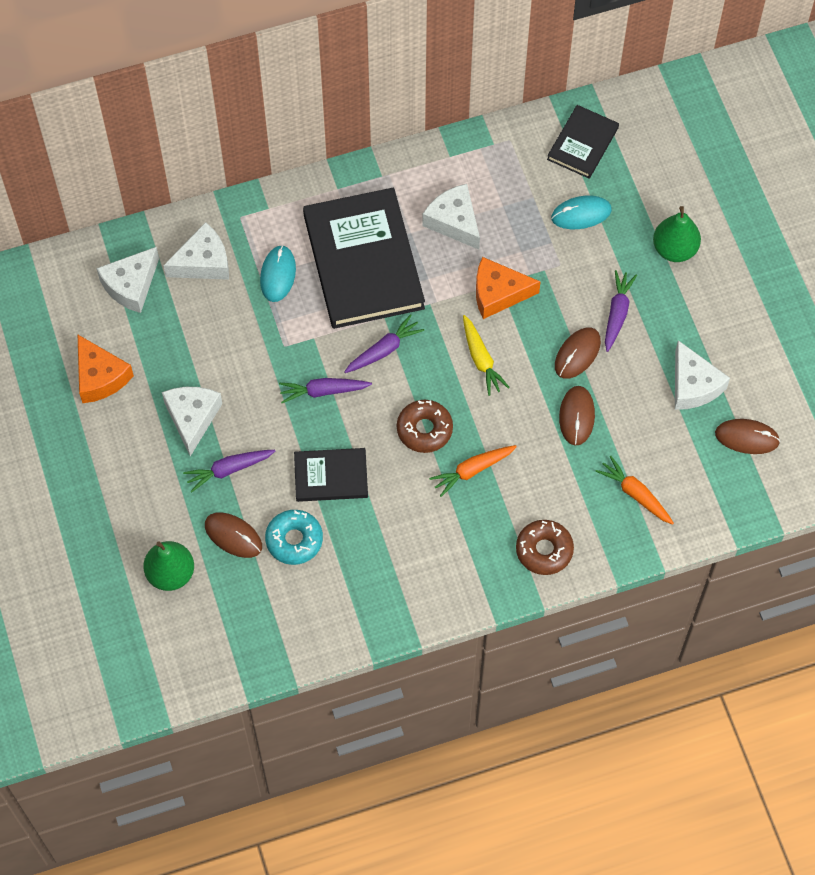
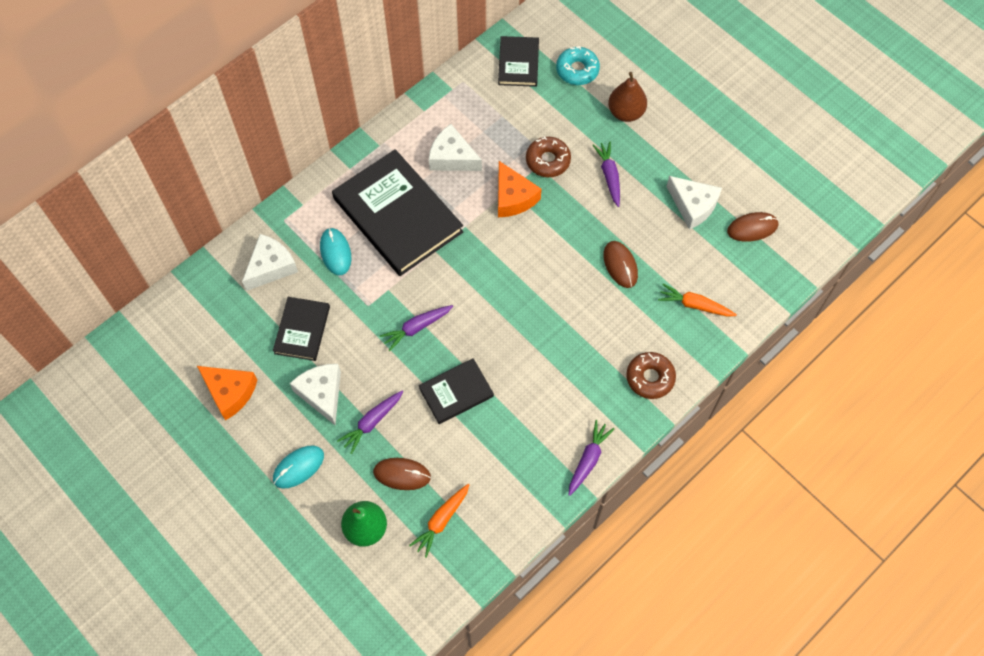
camera: 25 degrees left, 0 degrees up
(131, 285) = (221, 309): white cheese -> none
(203, 343) = (302, 330): none -> black book
(294, 540) = (452, 456): turquoise donut -> turquoise donut (577, 70)
(384, 350) = (448, 276): purple carrot -> purple carrot (588, 460)
(424, 429) = (510, 324): brown donut -> brown donut (548, 161)
(472, 470) = (563, 340): orange carrot -> orange carrot (441, 521)
(481, 359) = (526, 252): yellow carrot -> none
(498, 293) = (513, 197): orange cheese -> orange cheese turned 90 degrees counterclockwise
(577, 354) = (596, 218): brown mouse -> none
(581, 214) = (544, 114): turquoise mouse -> turquoise mouse (298, 467)
(674, 249) = (626, 112): green pear -> brown pear

